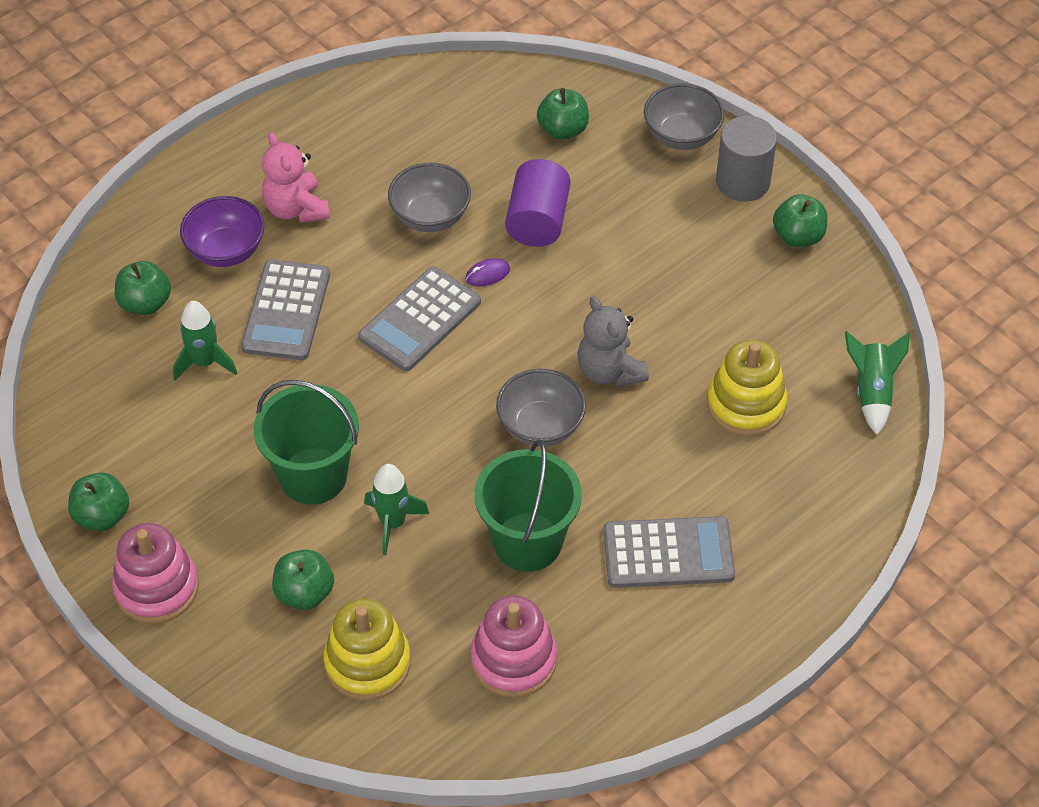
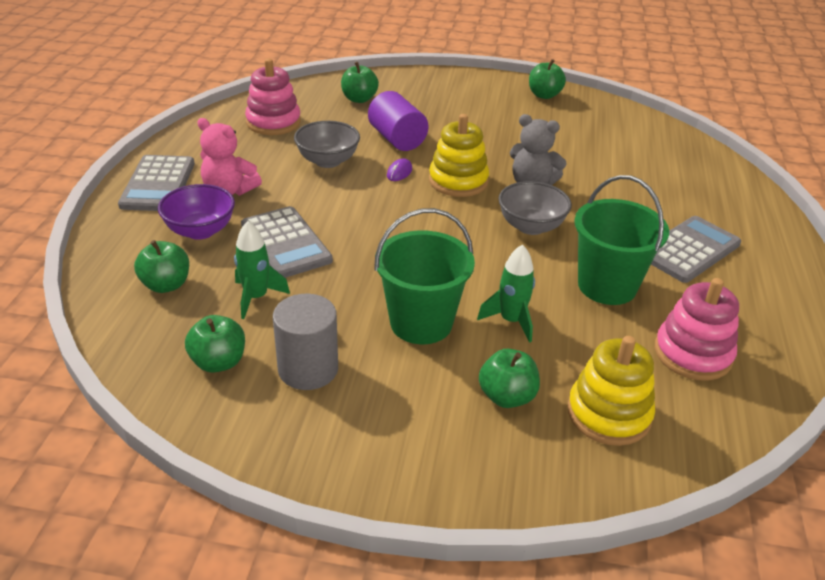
camera: 40 degrees left, 15 degrees down
(102, 516) = (280, 438): green apple -> green apple (218, 362)
(157, 588) = (387, 462): pink stacking toy -> pink stacking toy (273, 122)
(420, 320) = (385, 209): grey calculator -> grey calculator (158, 184)
(681, 136) = (429, 80): grey bowl -> none
(743, 182) = (486, 86): grey cylinder -> grey cylinder (308, 369)
(746, 404) = (623, 167): yellow stacking toy -> yellow stacking toy (458, 181)
(872, 392) = (672, 137): green rocket -> none

